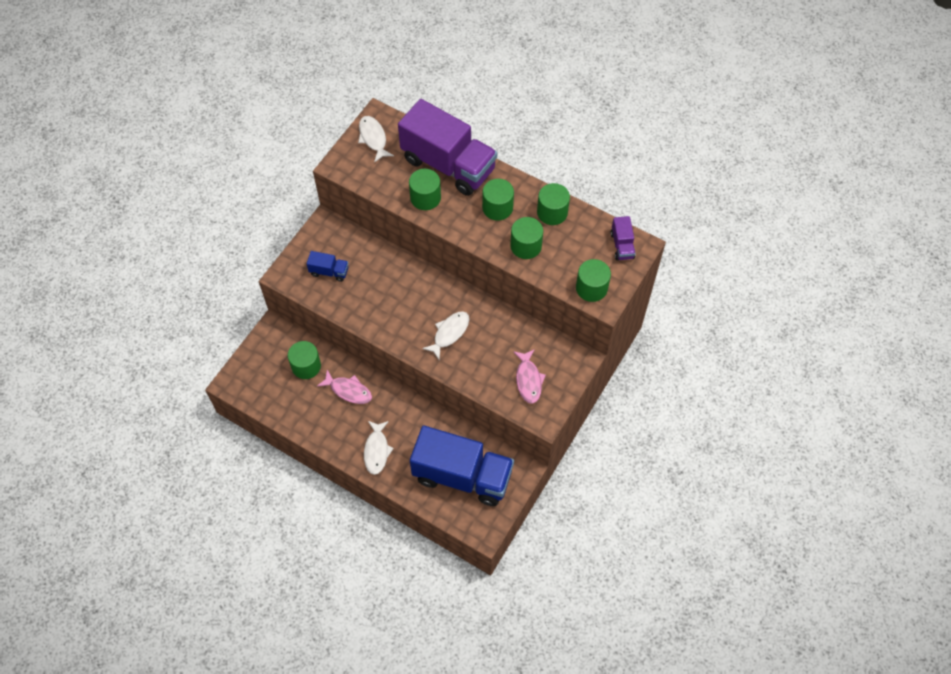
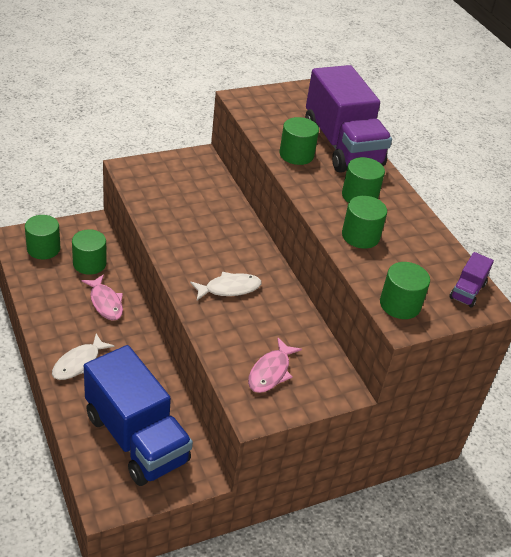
camera: 30 degrees right, 20 degrees down
(329, 271) = (168, 186): blue truck -> none
(373, 138) = (291, 98): white fish -> none
(552, 212) = (413, 228): green cylinder -> green cylinder (43, 248)

